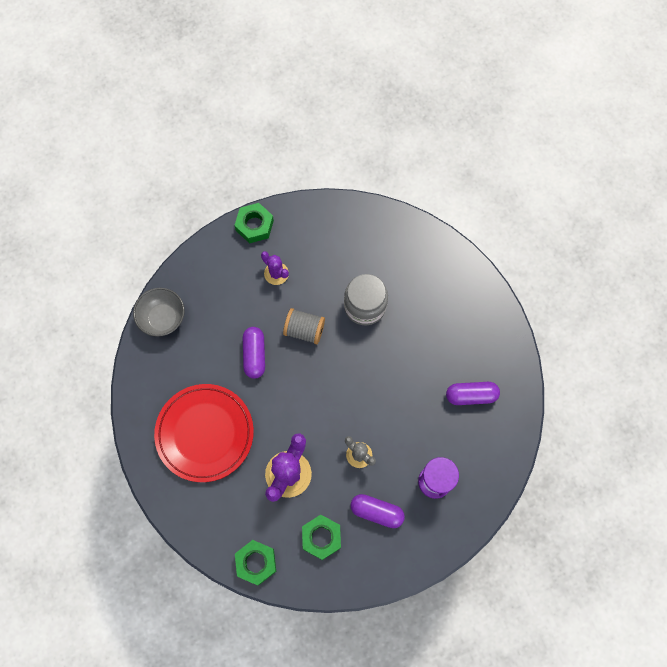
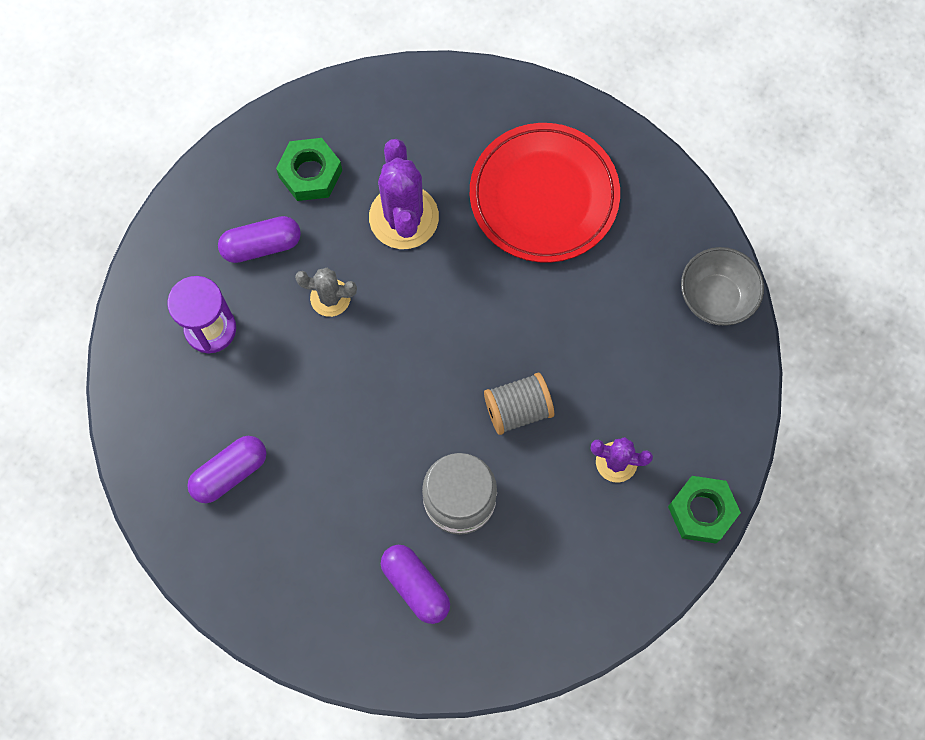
camera: 145 degrees right, 0 degrees up
(254, 355) = (558, 332): purple capsule -> purple capsule (415, 586)
(256, 562) = (369, 98): green nut -> none

